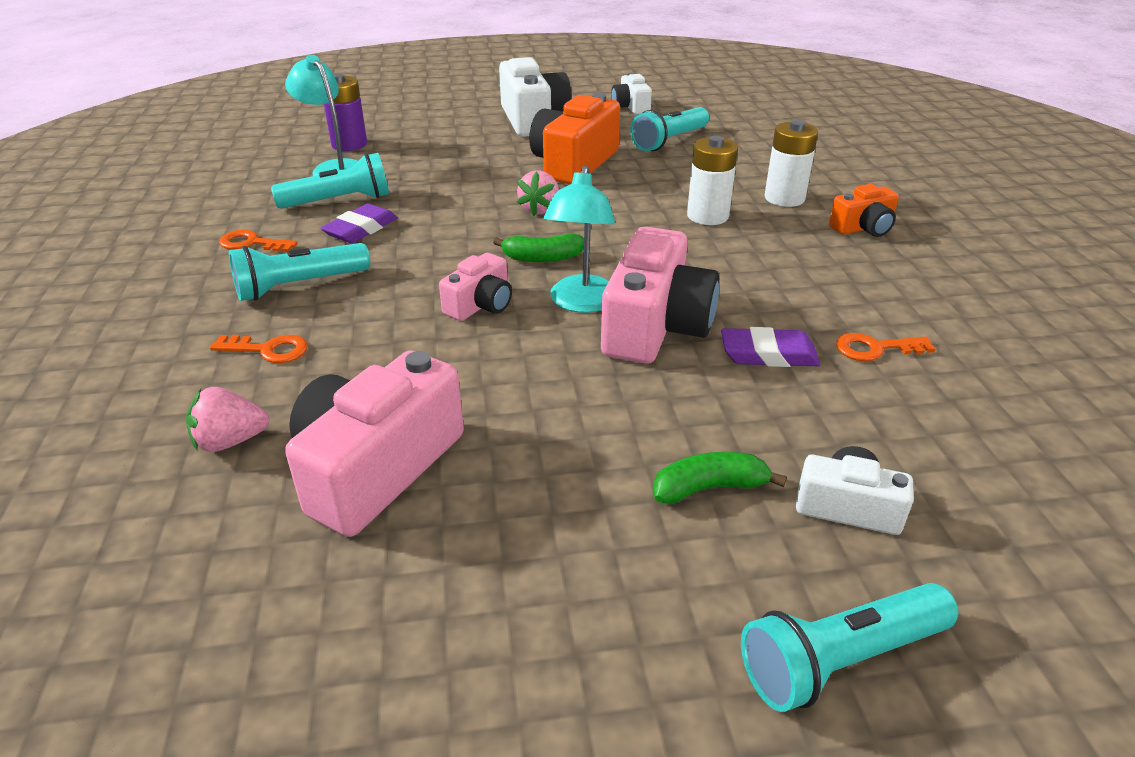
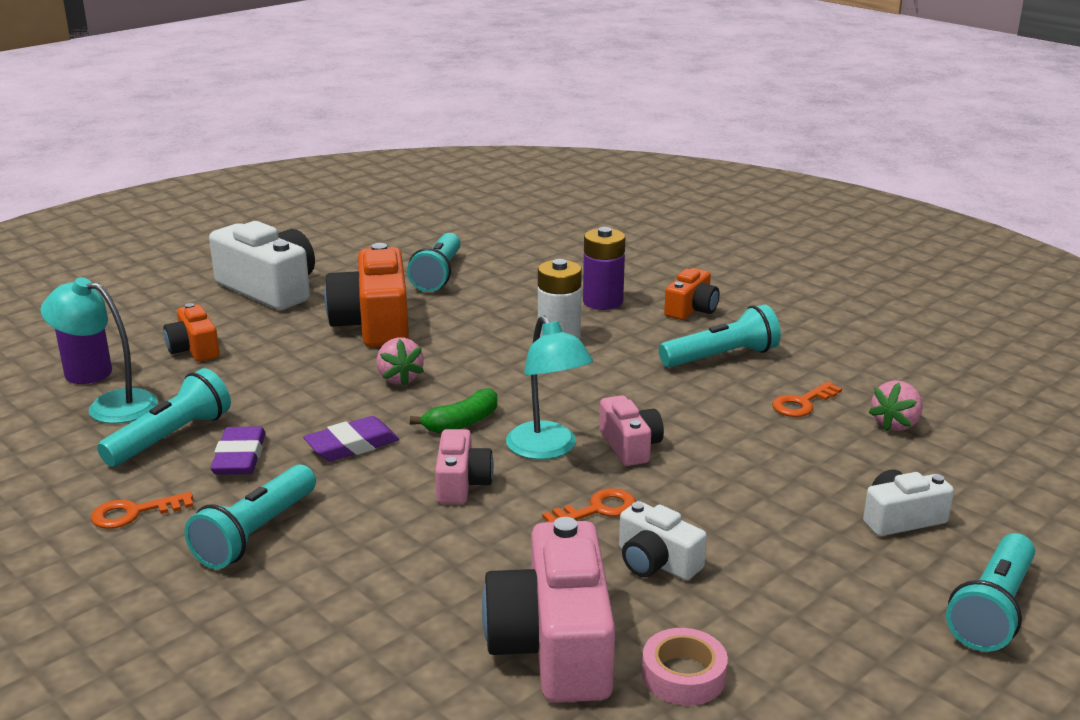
camera: 35 degrees left, 10 degrees down
(231, 441) = (396, 686): pink strawberry -> pink strawberry (896, 424)
(268, 350) = (313, 600): orange key -> orange key (597, 509)
(431, 147) = (194, 349): none -> orange camera
(440, 552) = (683, 675): none -> pink tape
(631, 107) = (355, 249): white camera -> white camera (656, 562)
(655, 326) = (630, 446): pink camera -> pink camera, size x0.54
(709, 488) = (807, 546): green banana -> none
(768, 354) = (737, 435): purple eraser -> purple eraser (352, 445)
(784, 198) = (603, 302): white battery -> purple battery
(842, 278) = (722, 357): none -> turquoise flashlight

